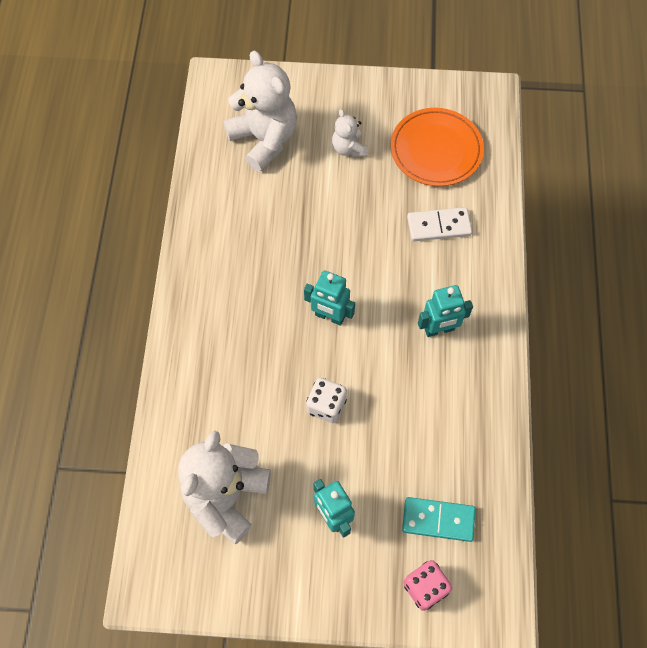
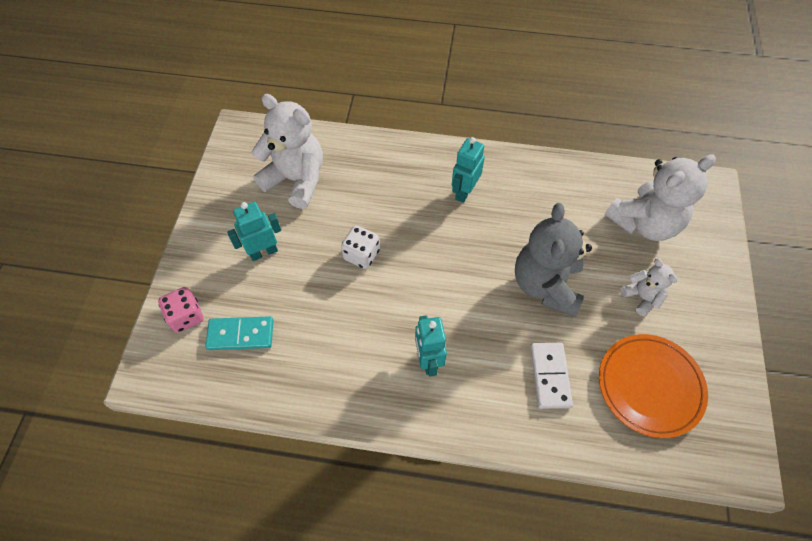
camera: 95 degrees right, 5 degrees down
(329, 316) = (448, 264): turquoise robot -> turquoise robot (464, 192)
(344, 227) = (546, 285): none -> grey teddy bear
(348, 148) = (642, 297): white teddy bear -> white teddy bear turned 75 degrees clockwise
(438, 520) = (240, 334): turquoise domino -> turquoise domino turned 75 degrees clockwise

